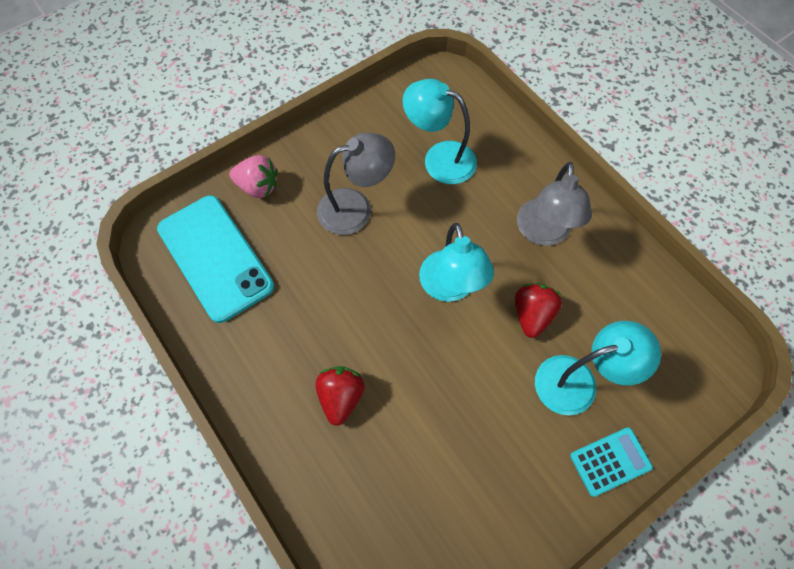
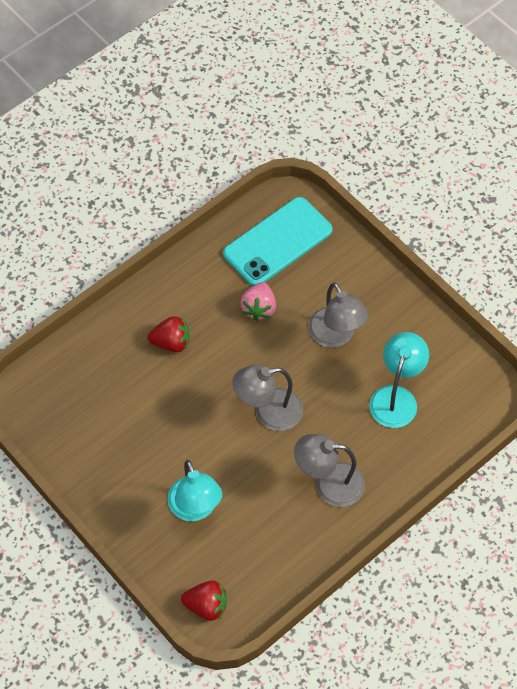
camera: 85 degrees right, 5 degrees down
(258, 186) = (347, 261): pink strawberry -> pink strawberry (259, 308)
(450, 287) = (268, 412): turquoise lamp -> grey lamp
(532, 314) = (250, 475): red strawberry -> red strawberry (206, 606)
(610, 461) = (134, 529): turquoise calculator -> none

